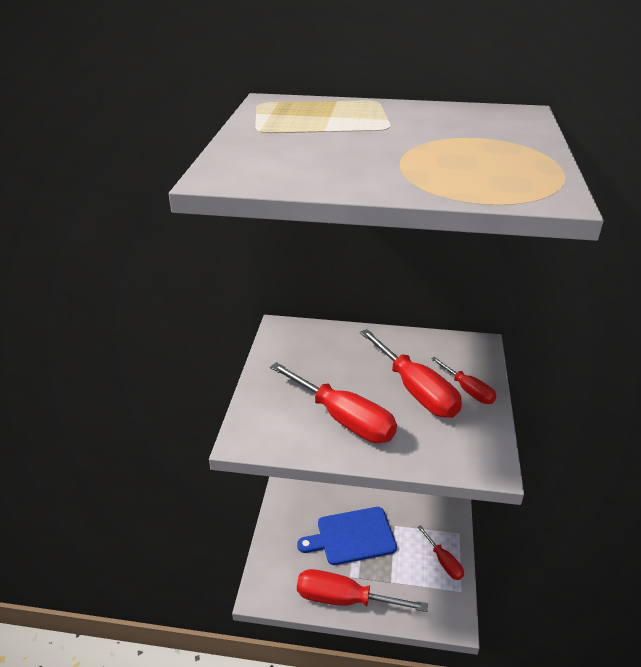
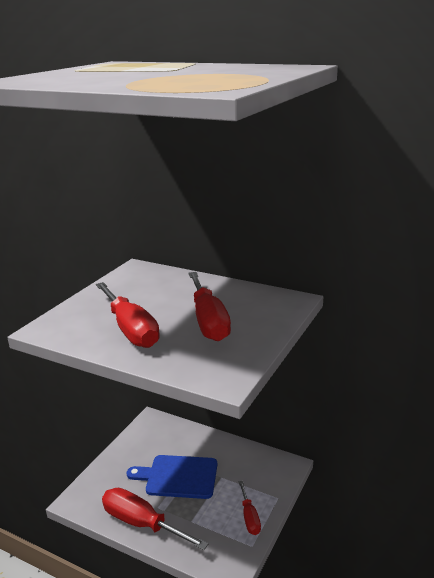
camera: 20 degrees right, 10 degrees down
(468, 390) = (255, 328): red screwdriver -> none

